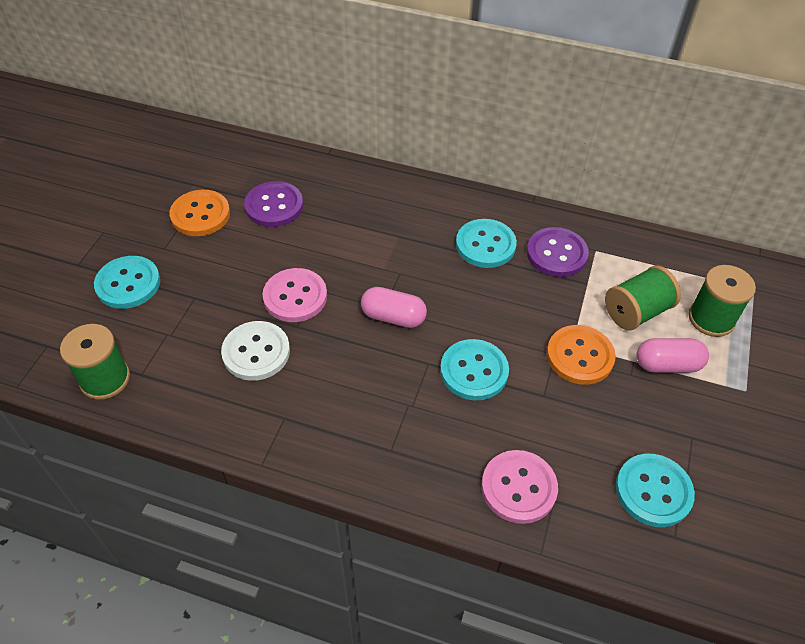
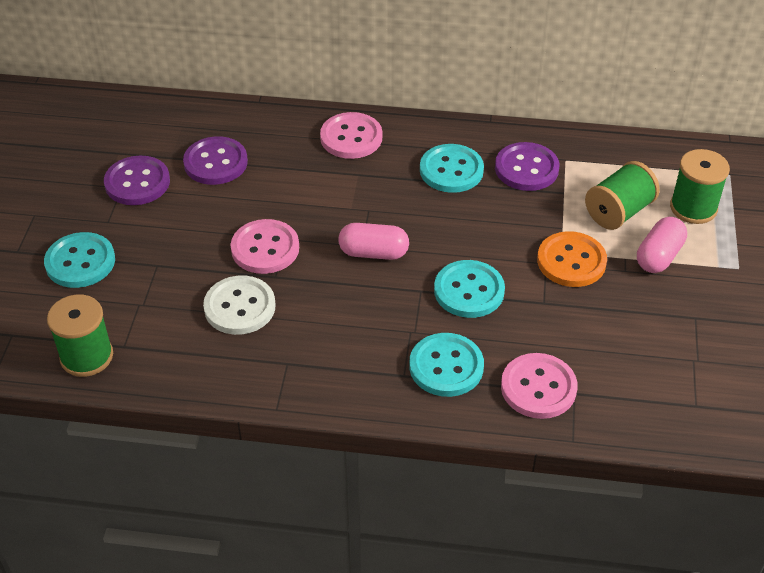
camera: 10 degrees left, 5 degrees down
(200, 215) = (137, 182): orange button -> purple button
(401, 199) = (351, 137): none -> pink button
(653, 491) = (668, 370): turquoise button -> turquoise button (446, 366)
(667, 365) = (659, 256): pink capsule -> pink capsule turned 45 degrees counterclockwise

